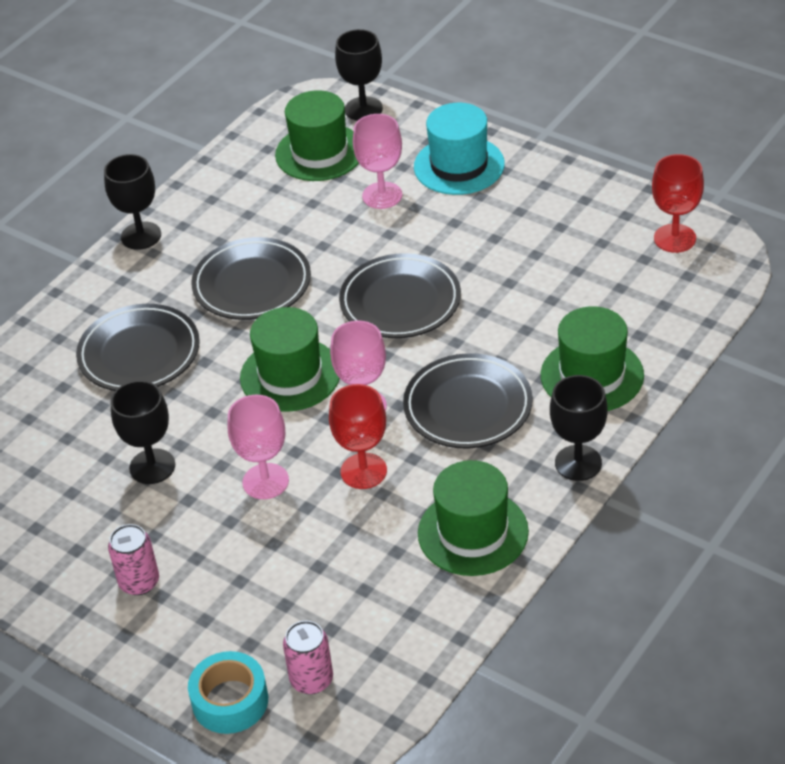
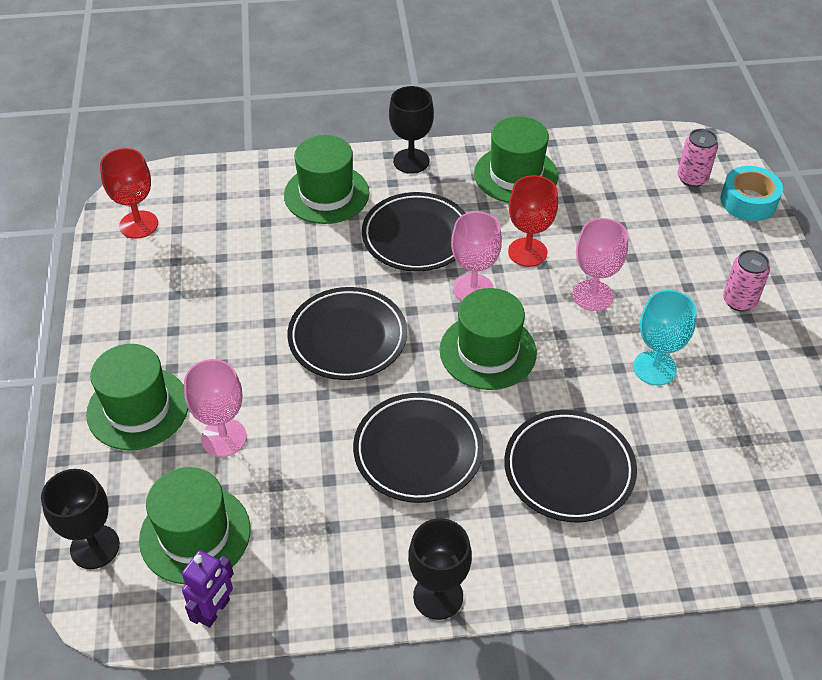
camera: 135 degrees left, 5 degrees up
(152, 466) = (654, 368): black goblet -> turquoise goblet
(255, 140) = (215, 611): none -> purple robot
(459, 165) = (138, 408): turquoise hat -> green hat

